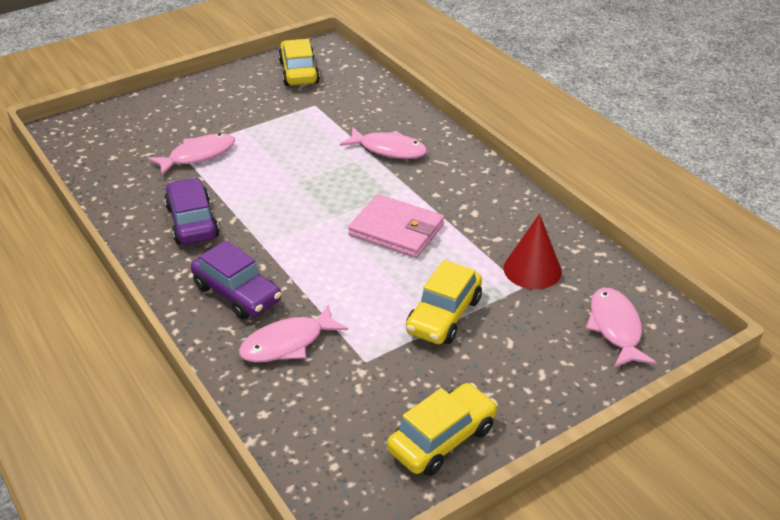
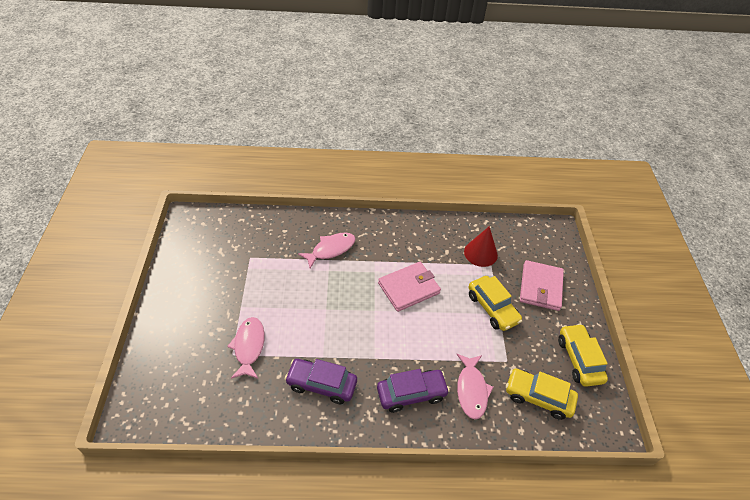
camera: 60 degrees left, 10 degrees up
(299, 72) = (203, 245): yellow car -> yellow car (538, 397)
(538, 352) = (540, 287): none -> pink wallet
(615, 328) = (540, 250): pink fish -> none

